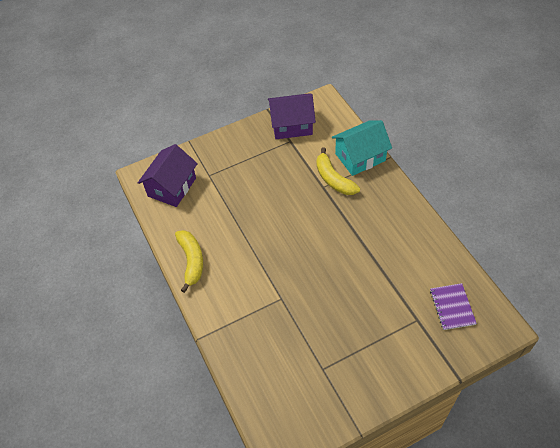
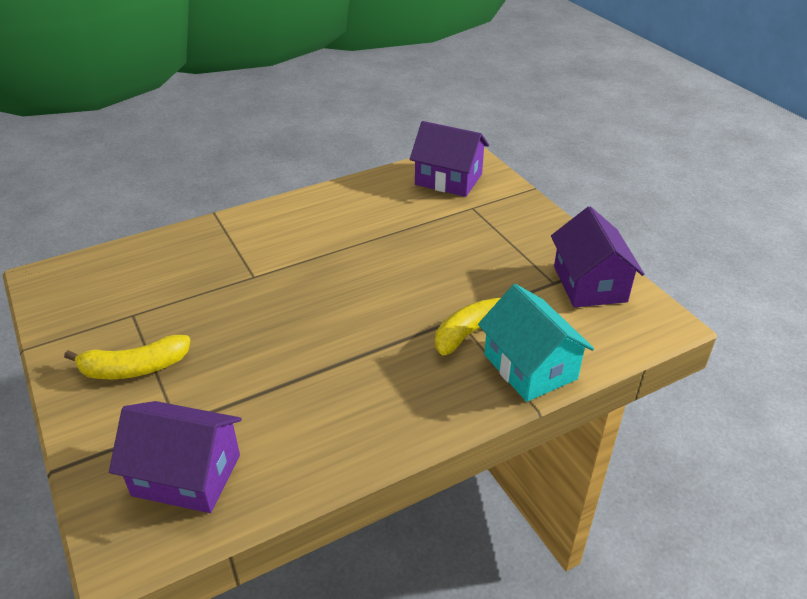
camera: 85 degrees right, 15 degrees down
(191, 261) = (326, 201): yellow banana -> yellow banana (134, 368)
(452, 307) = (186, 475): purple notebook -> purple house

